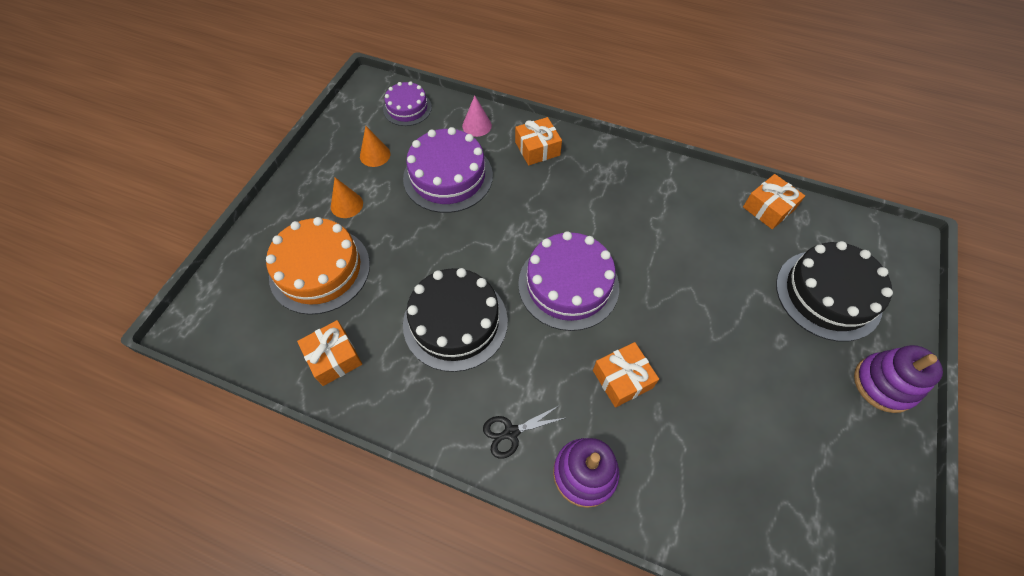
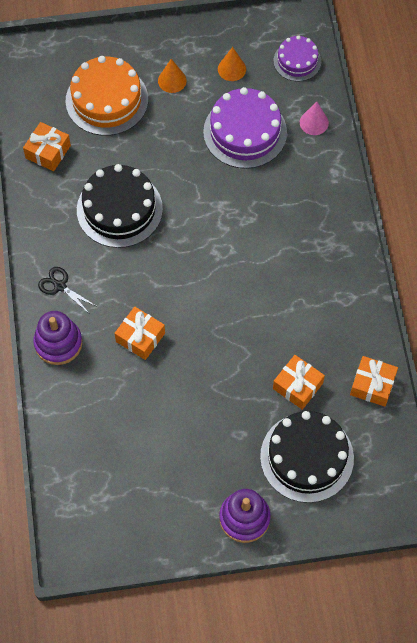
camera: 60 degrees right, 5 degrees up
(537, 148) = (319, 180): orange gift -> orange gift (297, 386)
(568, 285) = (197, 267): purple cake -> none

